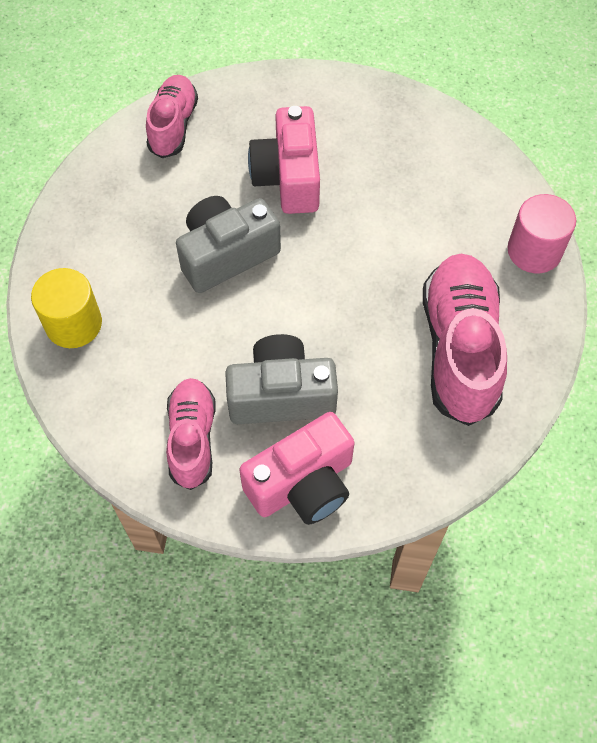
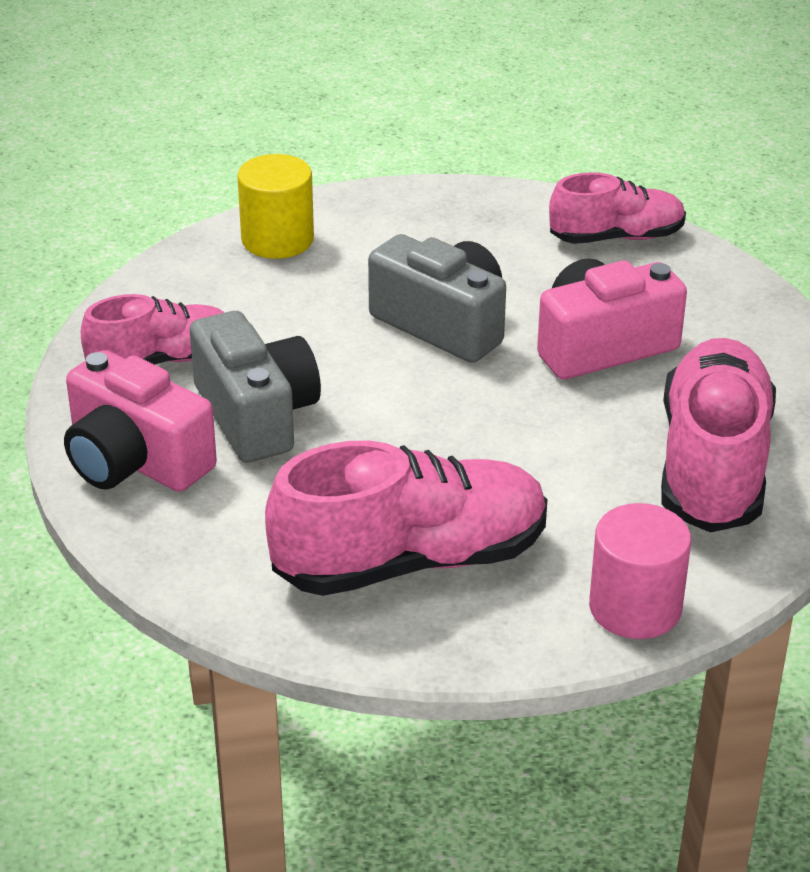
camera: 70 degrees right, 25 degrees down
(425, 167) = (713, 465): none -> pink shoe

